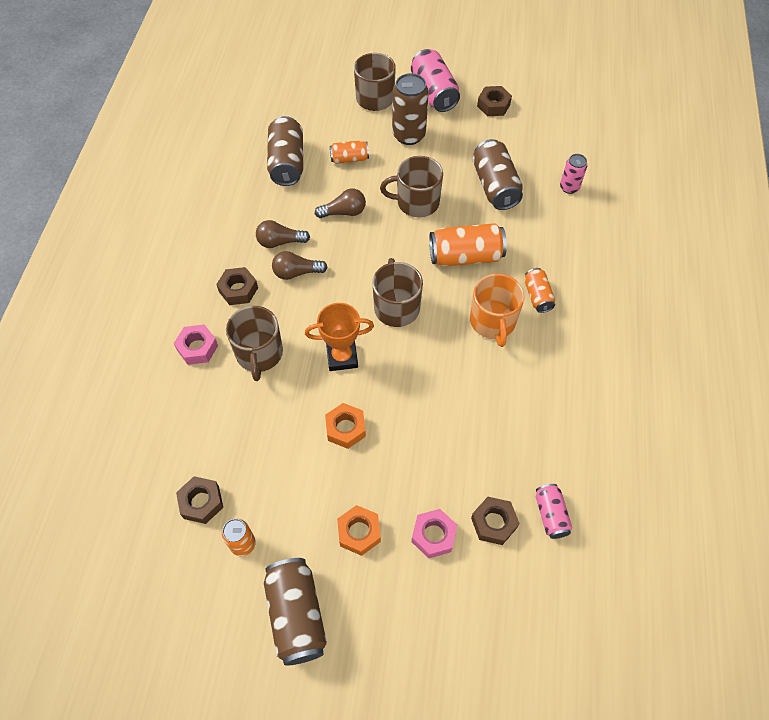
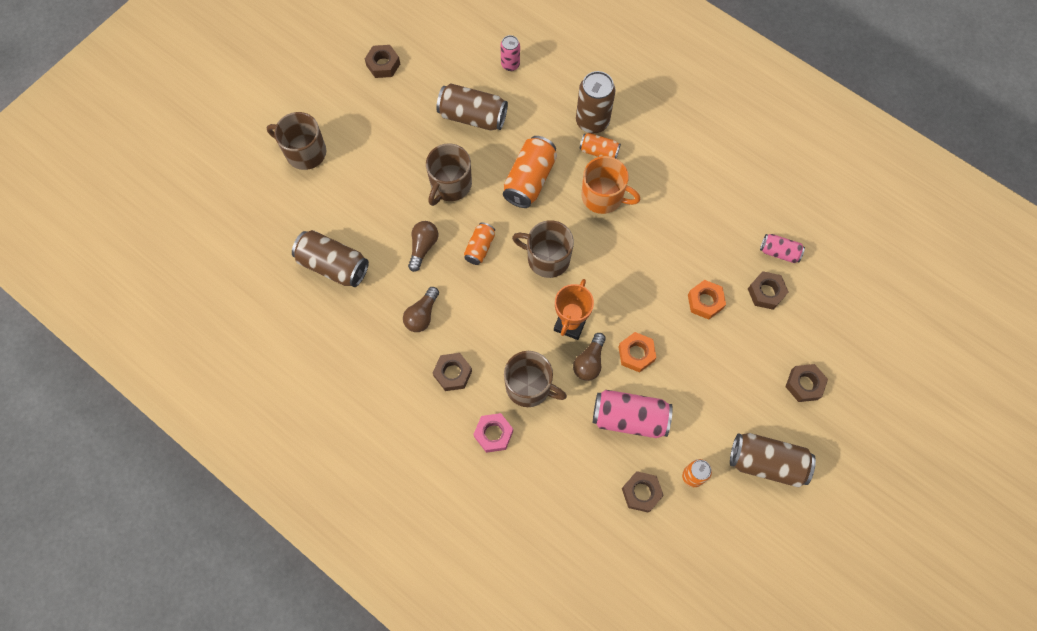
camera: 60 degrees left, 10 degrees up
(296, 272) = (464, 317): brown light bulb -> brown light bulb (589, 362)
(349, 159) = (365, 211): orange can -> orange can (480, 248)
(359, 532) = (726, 388): orange nut -> orange nut (705, 301)
(408, 135) = (370, 149): brown can -> brown can (592, 121)
(411, 615) = (804, 384): none -> brown nut
(433, 535) = (754, 338): pink nut -> none
(434, 93) = (334, 101): pink can -> pink can (629, 418)

